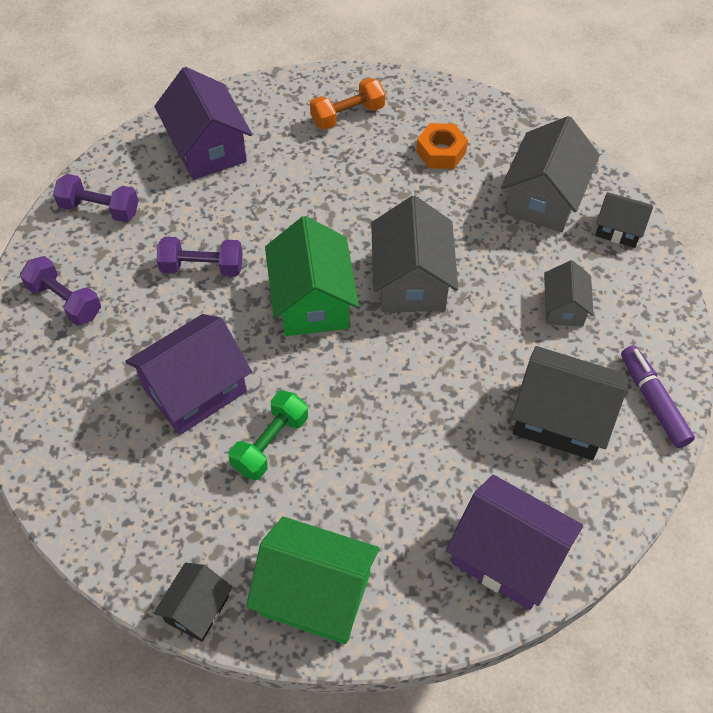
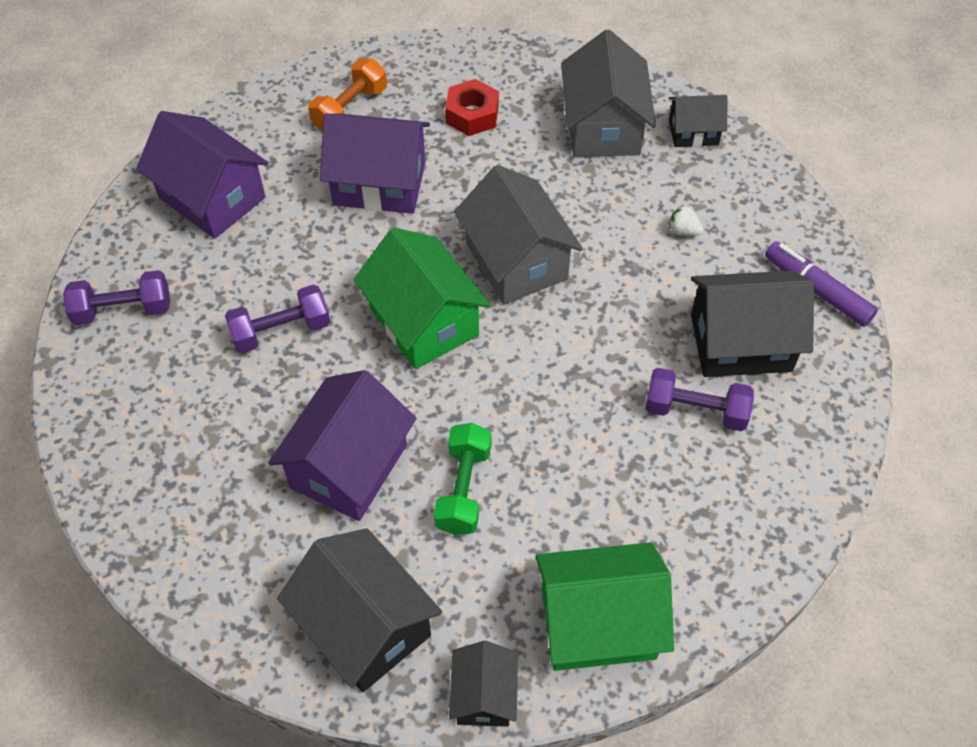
camera: 25 degrees left, 0 degrees up
(65, 301) = (141, 428): purple dumbbell -> purple dumbbell (695, 411)
(140, 516) = (365, 626): none -> black house
(441, 152) = (472, 115): orange nut -> red nut
(508, 556) = (765, 500): purple house -> purple house (379, 183)
(563, 308) = (683, 230): grey house -> white strawberry

